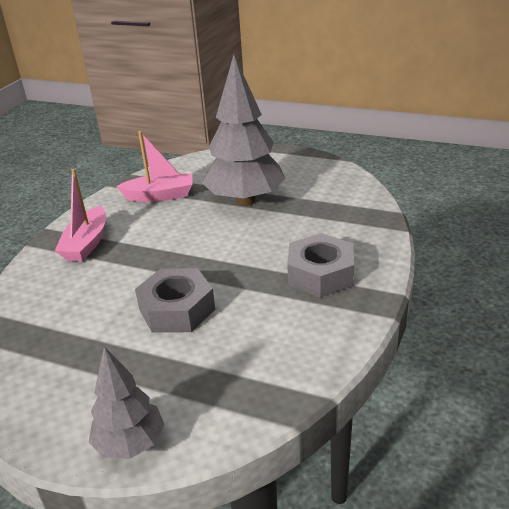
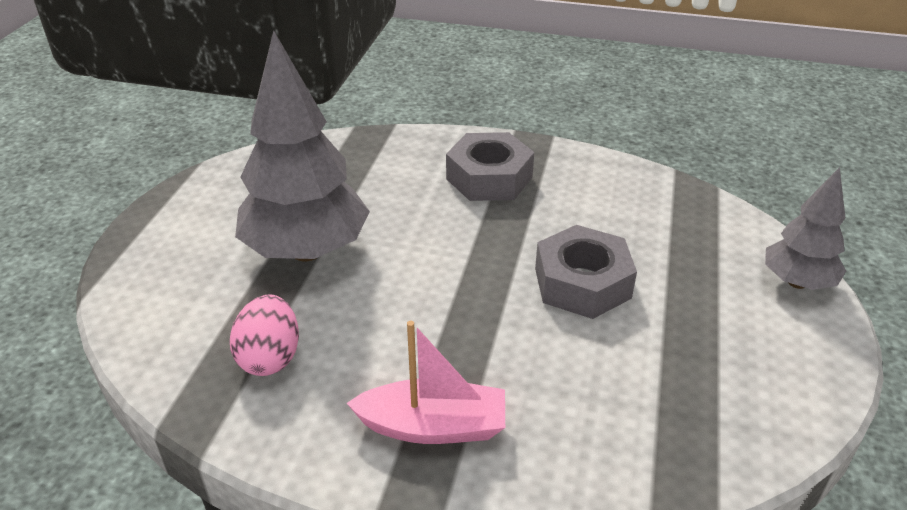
camera: 100 degrees left, 5 degrees up
(160, 196) = (270, 357): pink boat -> pink egg

